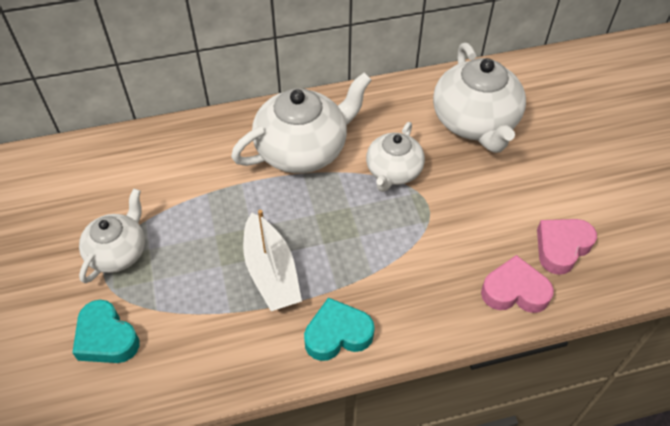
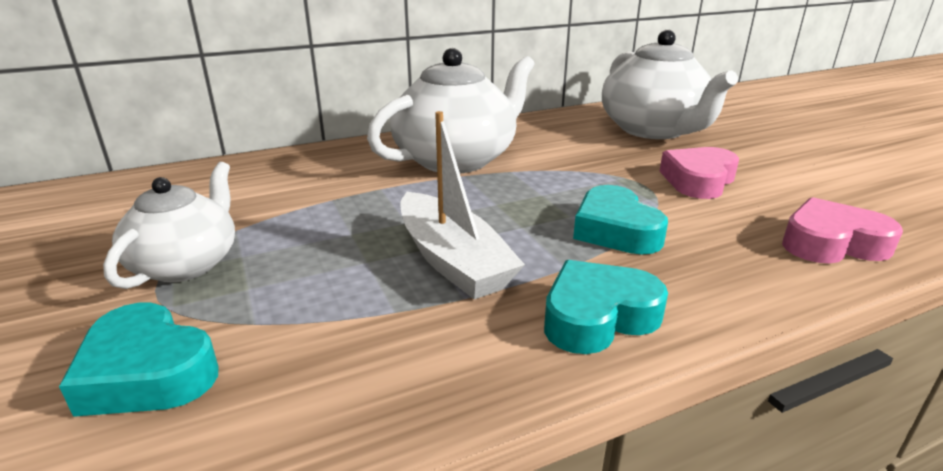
camera: 10 degrees left, 25 degrees down
(382, 256) = (615, 230): none -> turquoise heart
(393, 171) = (582, 166): white teapot -> none
(561, 247) = (849, 202): pink heart -> pink heart (698, 180)

